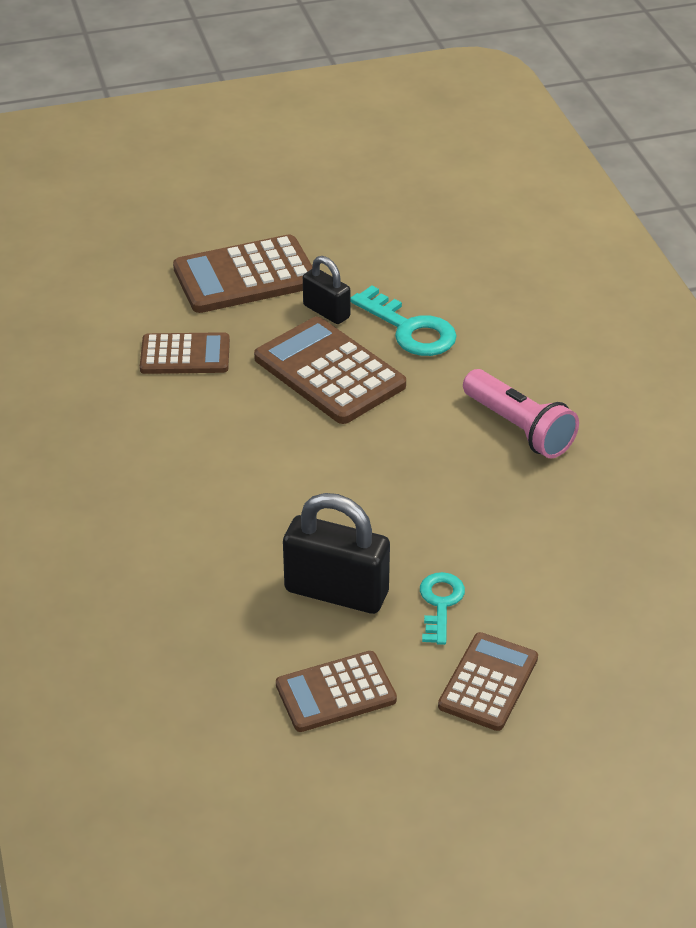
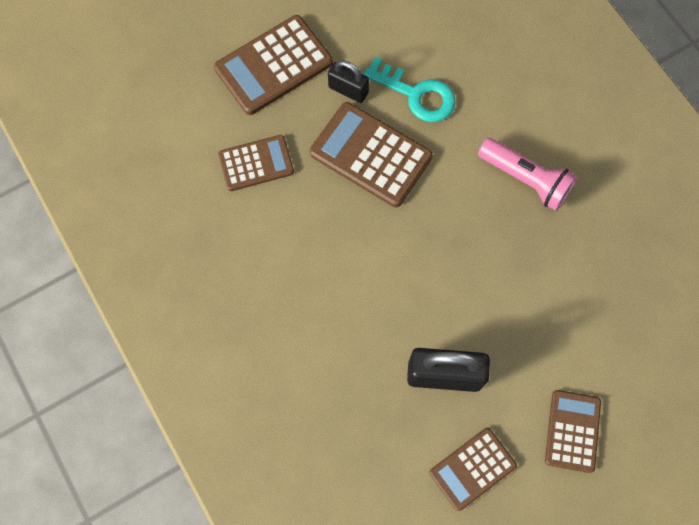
camera: 15 degrees left, 30 degrees up
(440, 604) = (519, 367): turquoise key -> none

